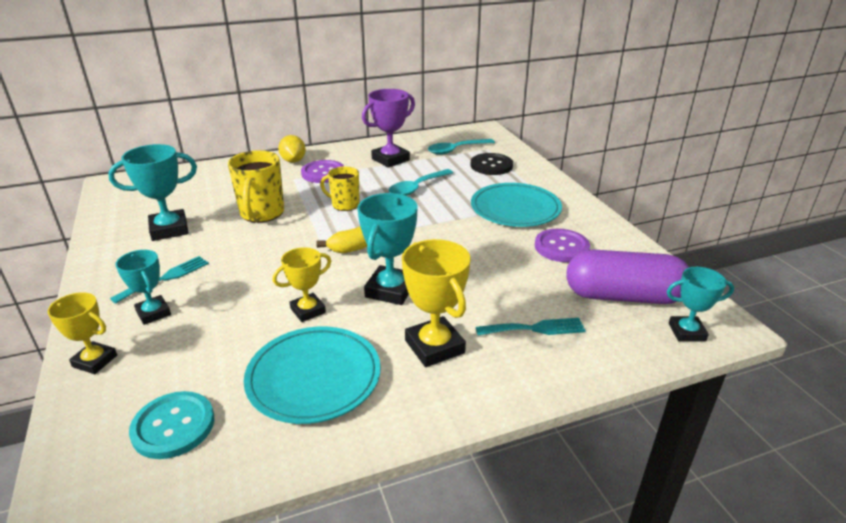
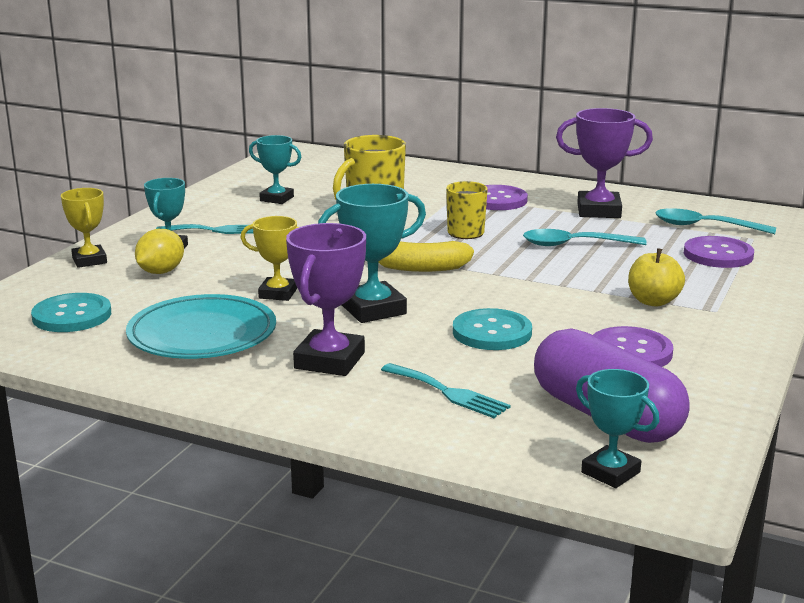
camera: 45 degrees right, 10 degrees down
(169, 229) = (276, 199): turquoise trophy -> turquoise trophy, size x0.64
(293, 161) = (487, 181): yellow lemon -> yellow lemon (161, 272)
(434, 346) = (330, 360): yellow trophy -> purple trophy
(481, 271) = (492, 332): none -> turquoise button
(491, 165) = (718, 255): black button -> purple button
(515, 209) = (653, 301): turquoise plate -> yellow apple

